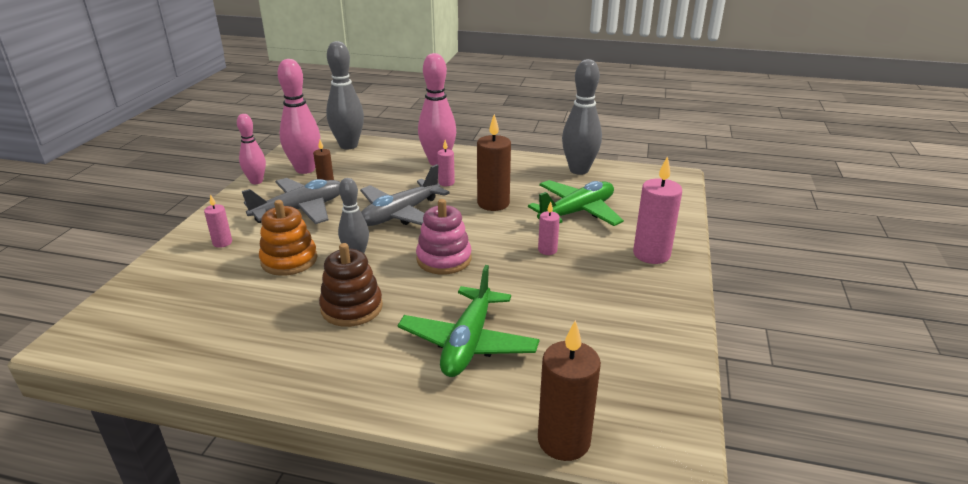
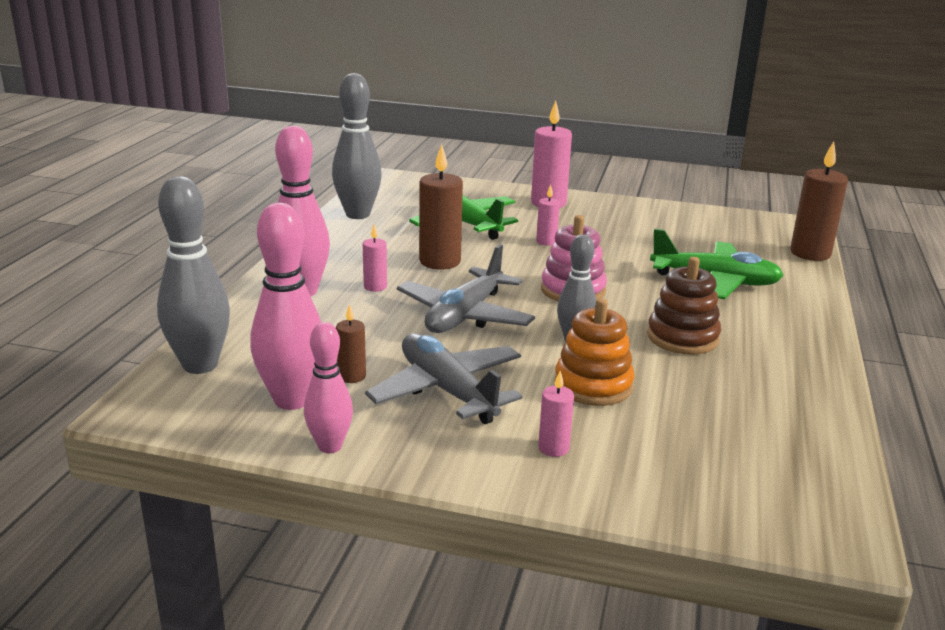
camera: 90 degrees left, 5 degrees down
(400, 214) = (465, 315): grey plane -> grey plane turned 75 degrees clockwise

